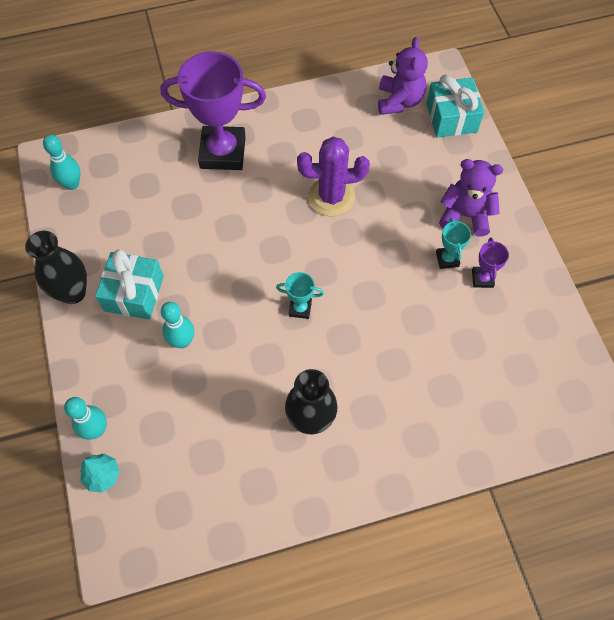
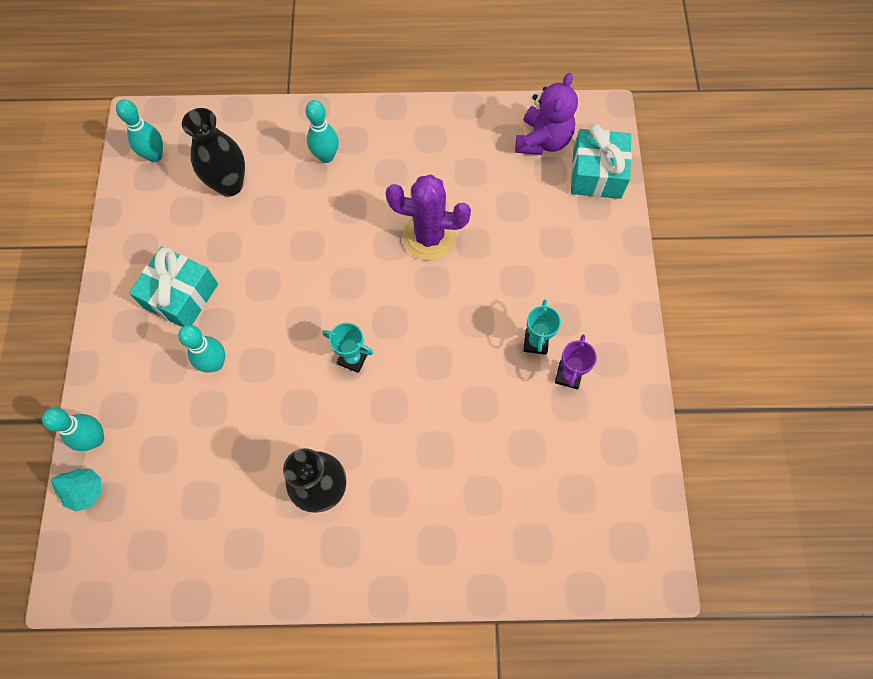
camera: 15 degrees right, 5 degrees up
(73, 292) = (118, 279): black vase -> black vase (229, 185)
(223, 152) = (326, 156): purple trophy -> turquoise bowling pin
(465, 215) = (574, 295): purple teddy bear -> none

